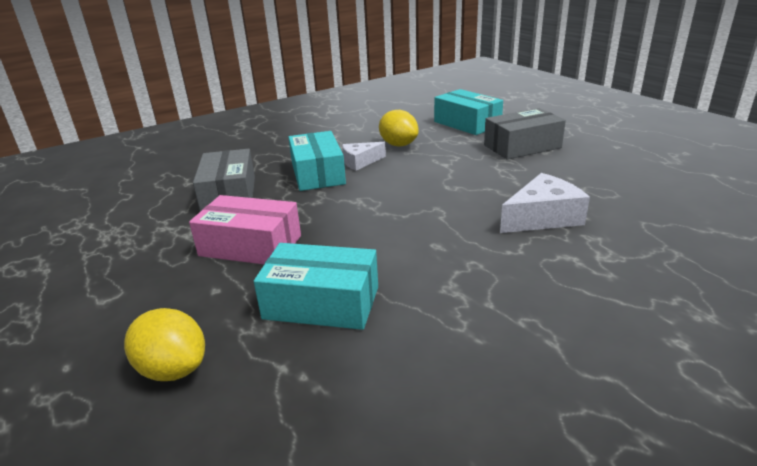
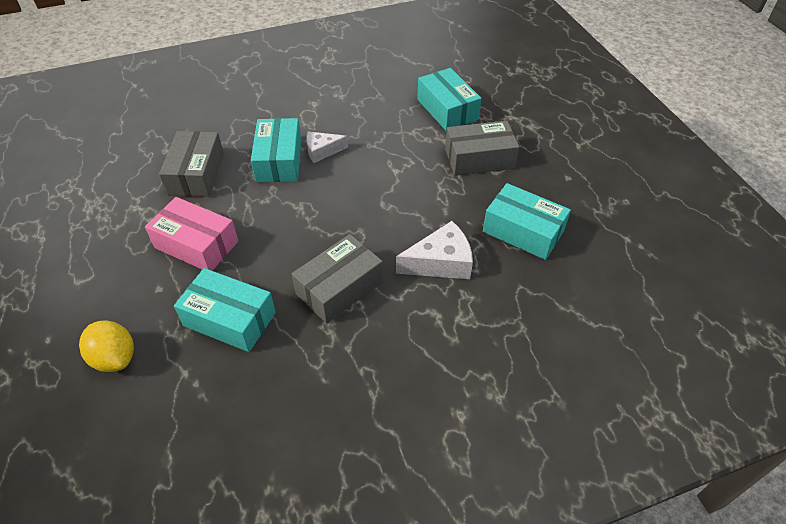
camera: 10 degrees right, 20 degrees up
(398, 145) = (367, 131): yellow lemon -> none
(443, 254) = (339, 288): none -> grey box
(608, 184) = (523, 231): none -> turquoise box

